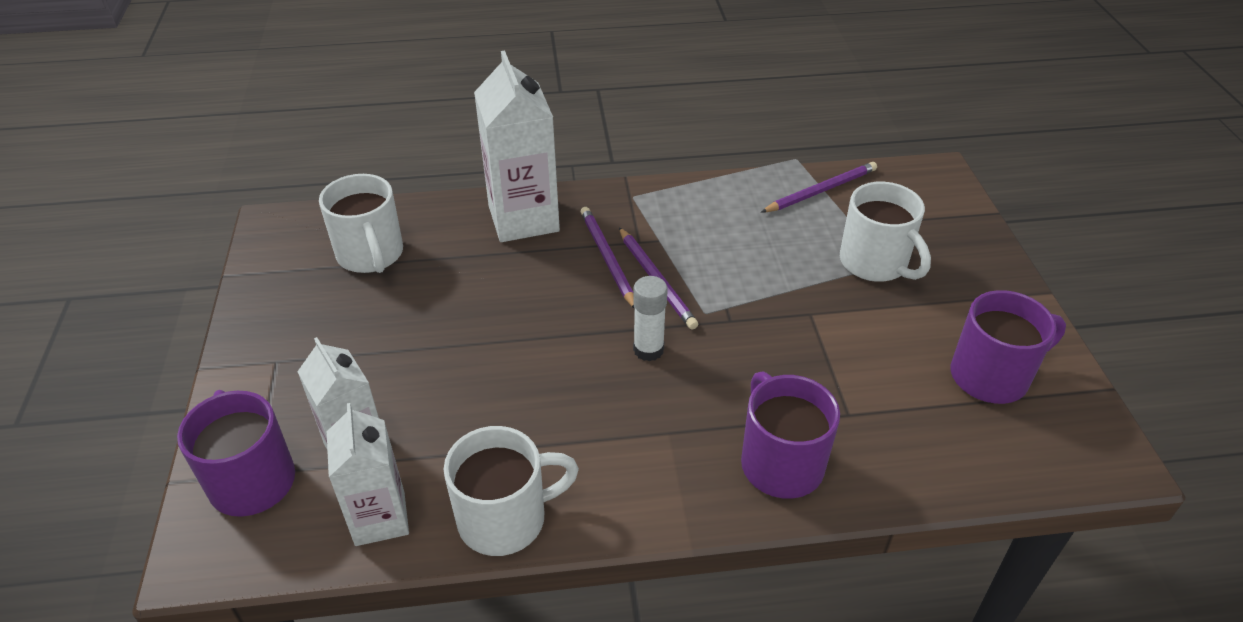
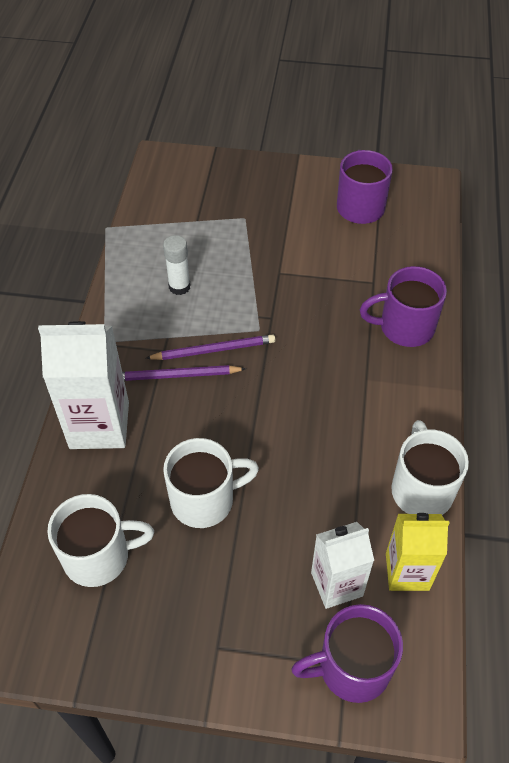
camera: 75 degrees left, 10 degrees up
(380, 518) = (407, 571): white carton -> yellow carton
(648, 350) = (286, 372): white glue stick -> white glue stick (179, 287)
(820, 191) = (151, 226): purple pencil -> none
(875, 263) = (242, 223): white mug -> white mug (204, 500)

